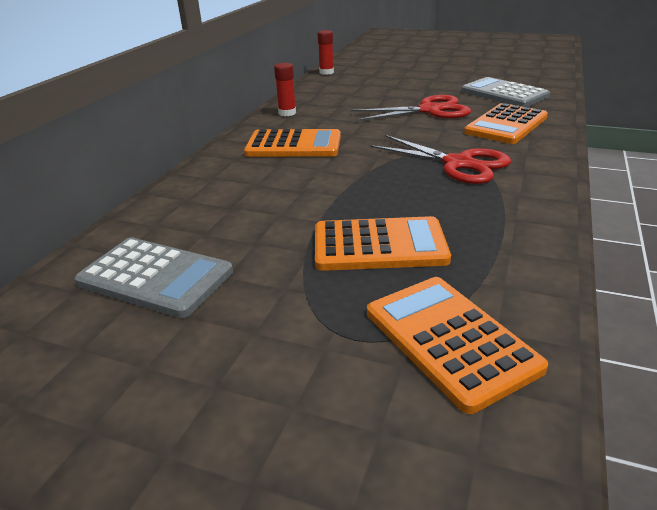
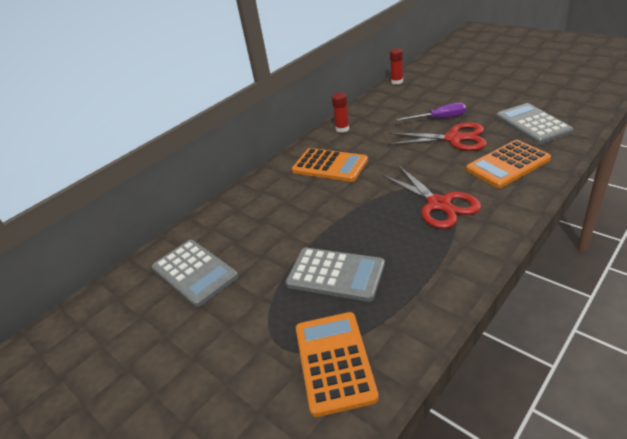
camera: 25 degrees right, 5 degrees up
(379, 245) = (335, 274): orange calculator -> grey calculator
(399, 96) = (439, 118): none -> purple screwdriver

